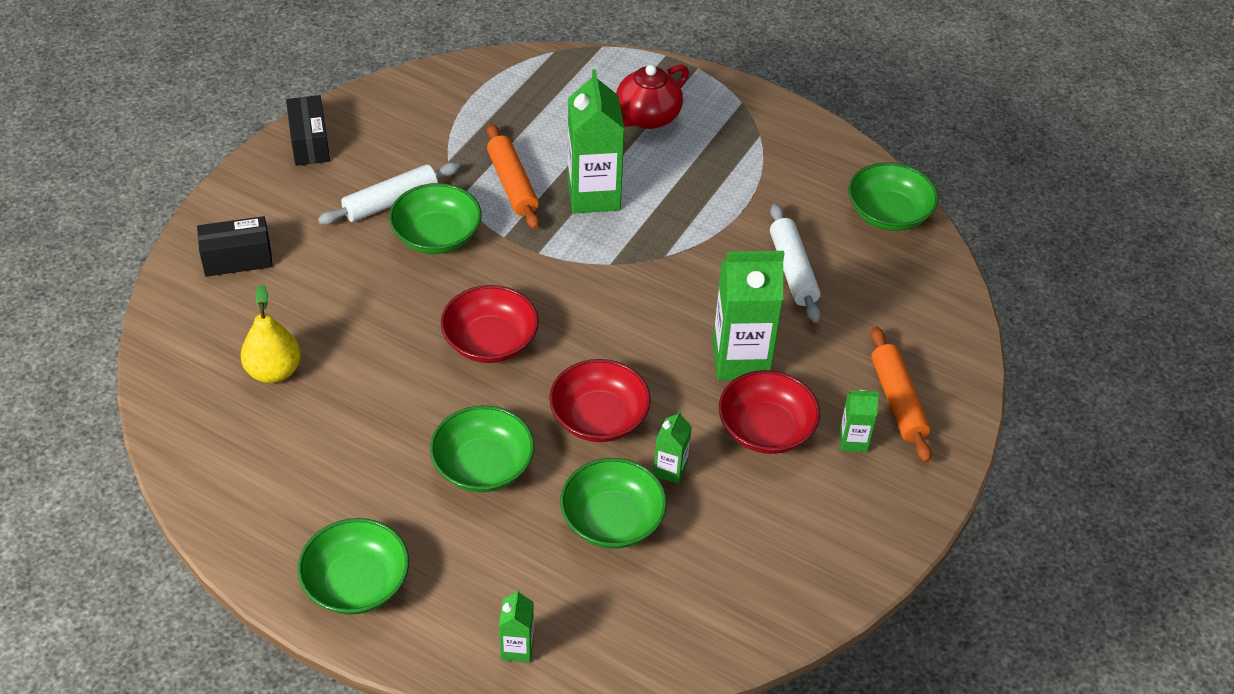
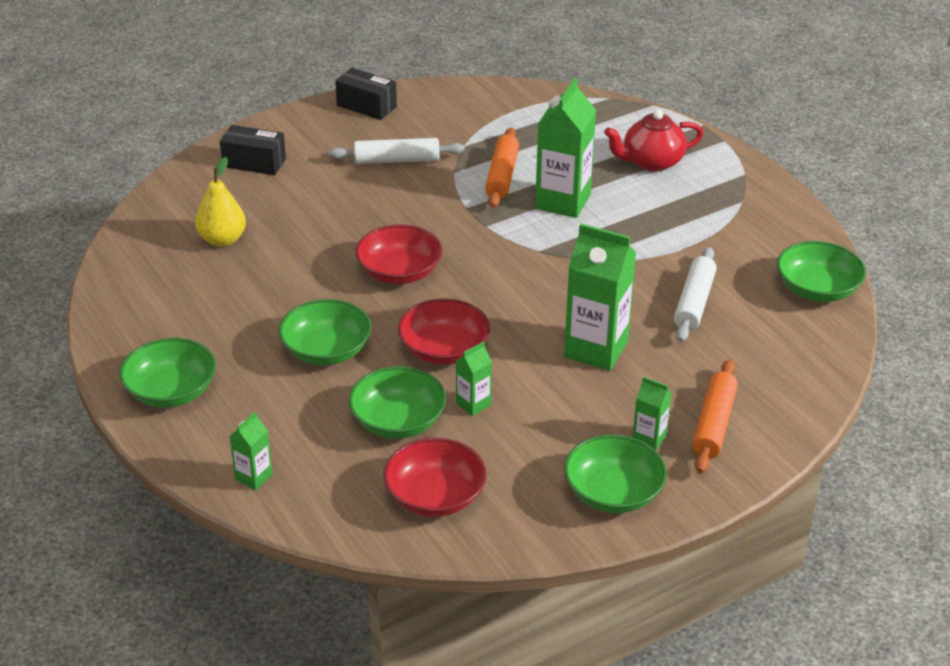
camera: 30 degrees right, 10 degrees down
(310, 143) = (366, 106): black box -> black box turned 75 degrees counterclockwise
(437, 236) = (414, 192): green bowl -> green bowl (613, 493)
(766, 429) = (578, 404): red bowl -> red bowl (435, 496)

